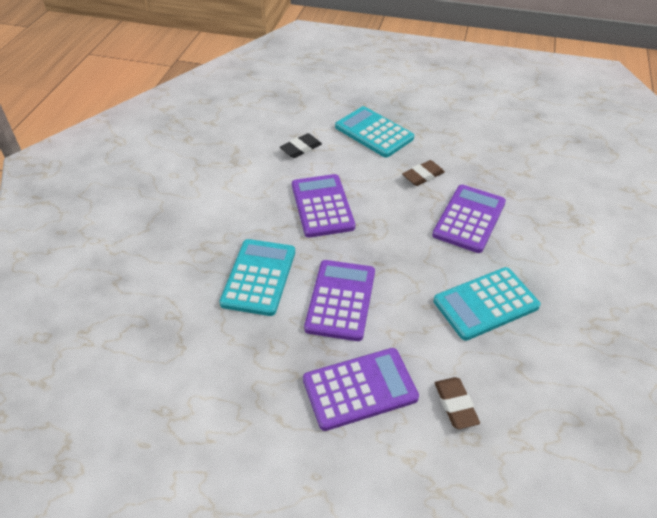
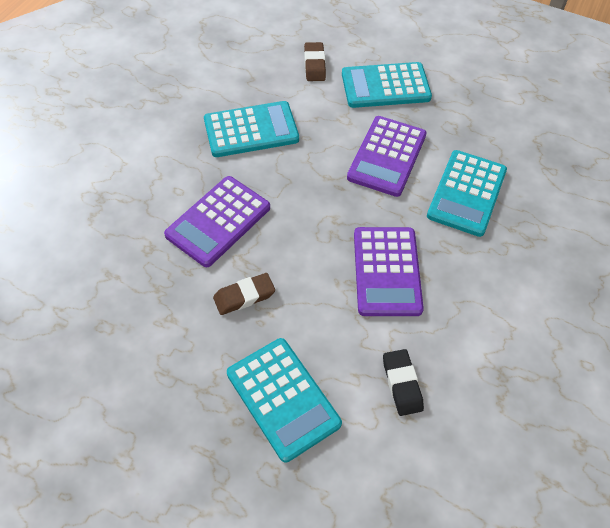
camera: 170 degrees left, 10 degrees up
(301, 148) = (401, 384): black eraser -> black eraser turned 75 degrees counterclockwise
(360, 389) = (385, 86): purple calculator -> turquoise calculator

